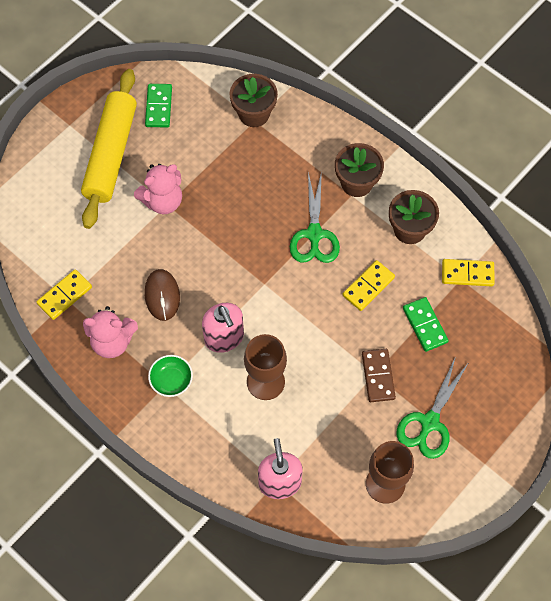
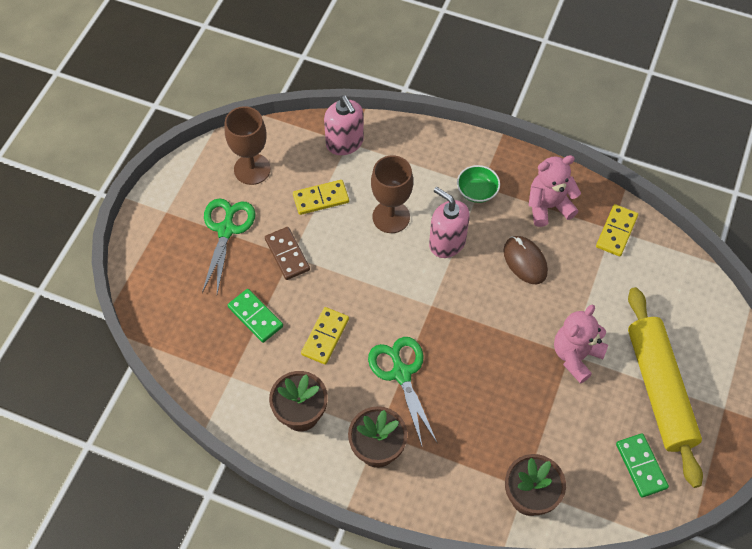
camera: 160 degrees right, 5 degrees down
(467, 273) = (225, 384): yellow domino -> yellow domino (321, 199)

